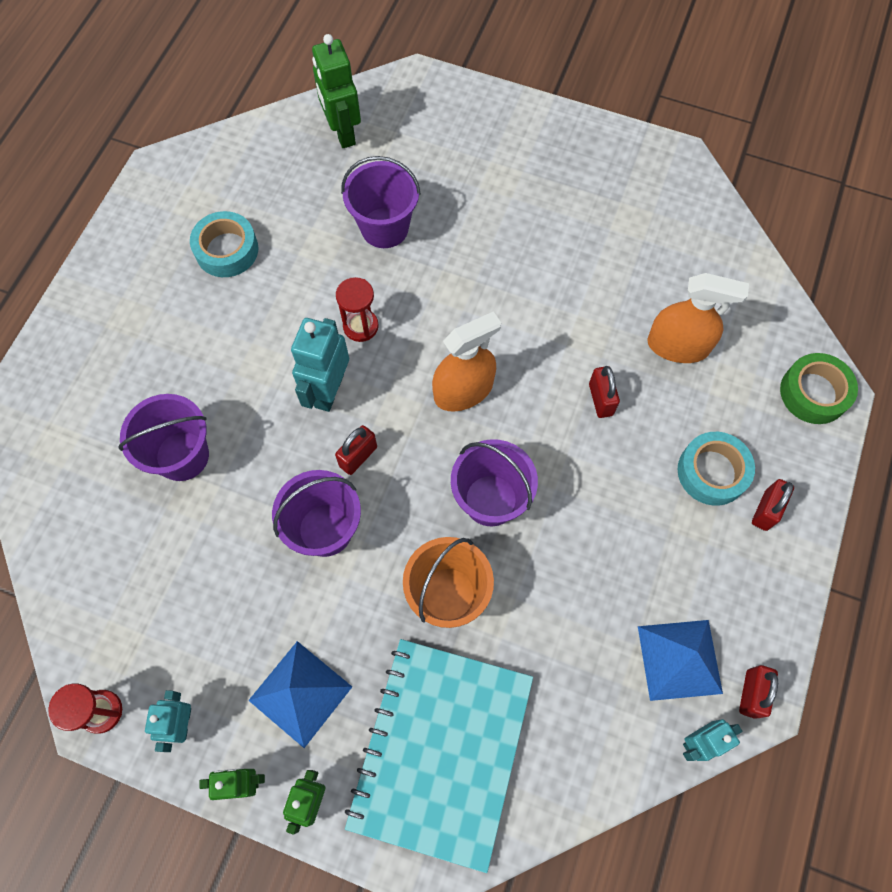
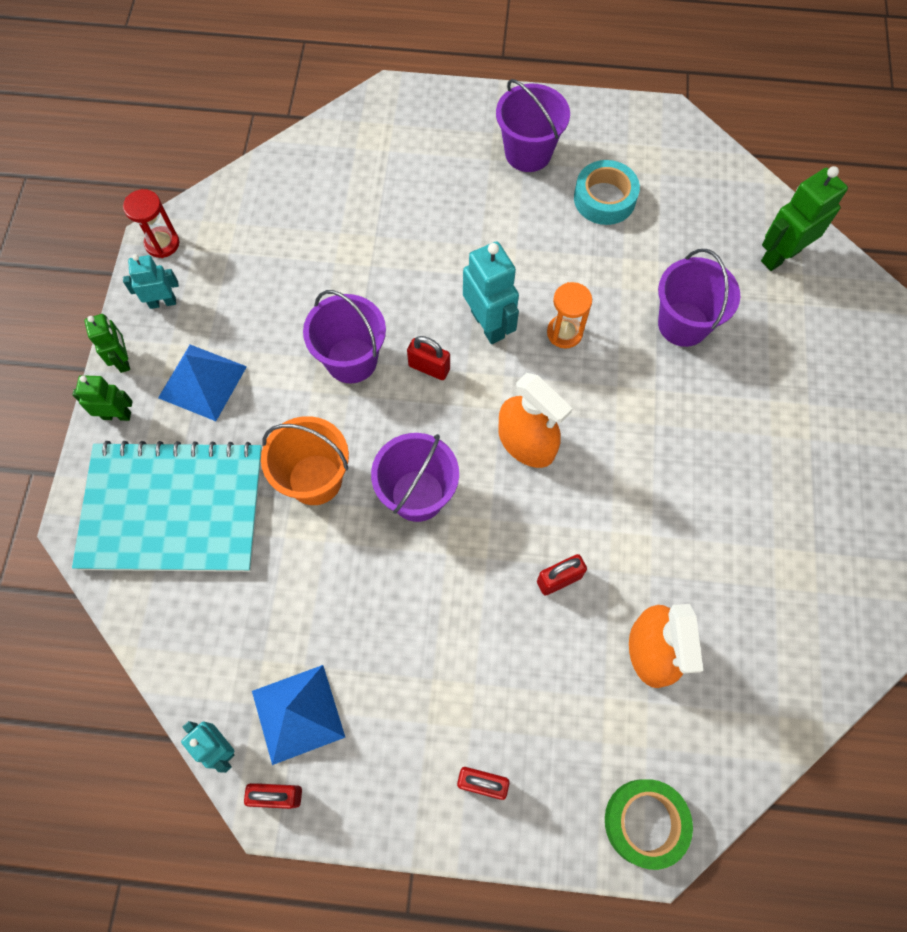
camera: 75 degrees right, 0 degrees up
(182, 456) = (390, 229): purple bucket -> purple bucket (528, 153)
(328, 390) = (488, 324): turquoise robot -> turquoise robot turned 60 degrees clockwise
(360, 326) = (564, 333): red hourglass -> orange hourglass
(712, 472) = (510, 715): turquoise tape -> none

